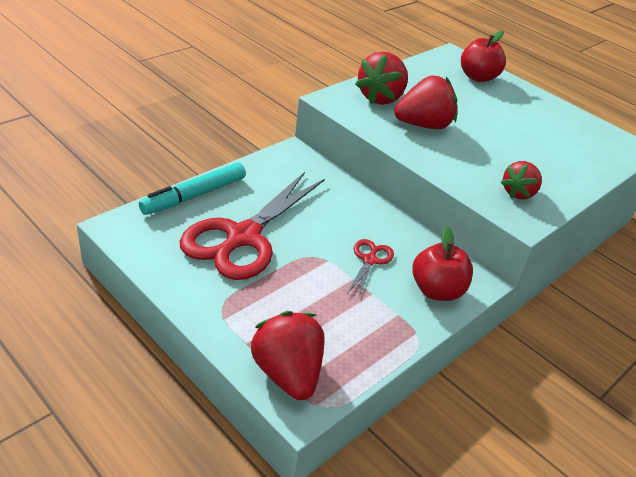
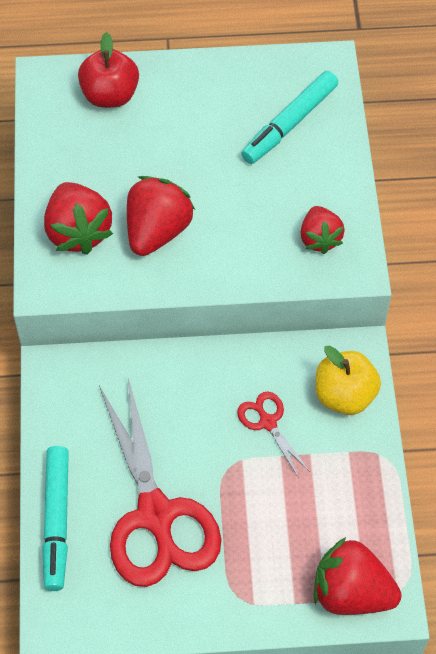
camera: 45 degrees left, 20 degrees up
(437, 290) = (344, 395): red apple -> yellow apple
(570, 147) = (289, 124): none -> turquoise marker

